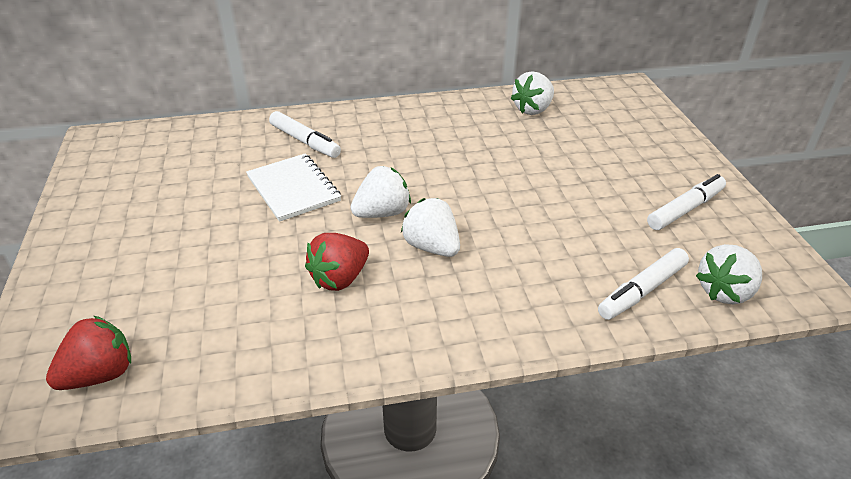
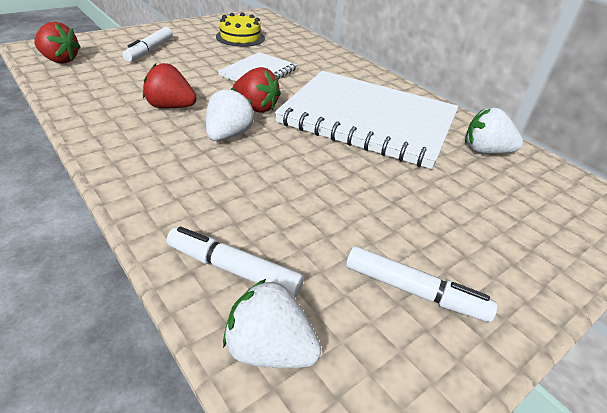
camera: 60 degrees right, 0 degrees up
(169, 176) = (240, 37): none -> yellow cake
(305, 141) = (316, 65): white marker -> white marker (150, 50)
(382, 213) = (256, 108): white strawberry -> red strawberry
(450, 149) = (368, 120): none -> white notebook

